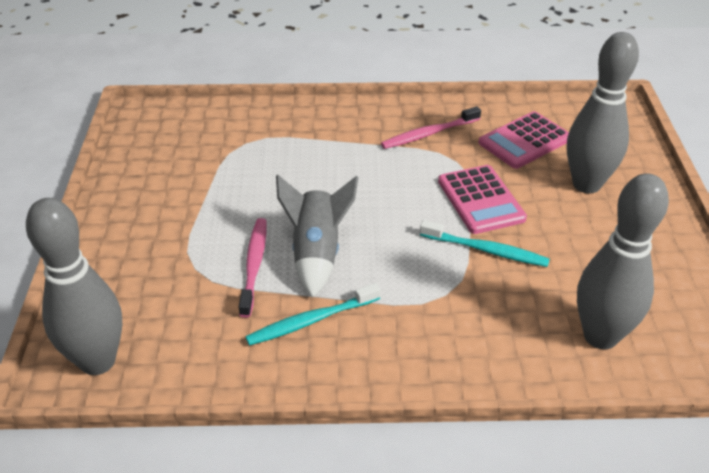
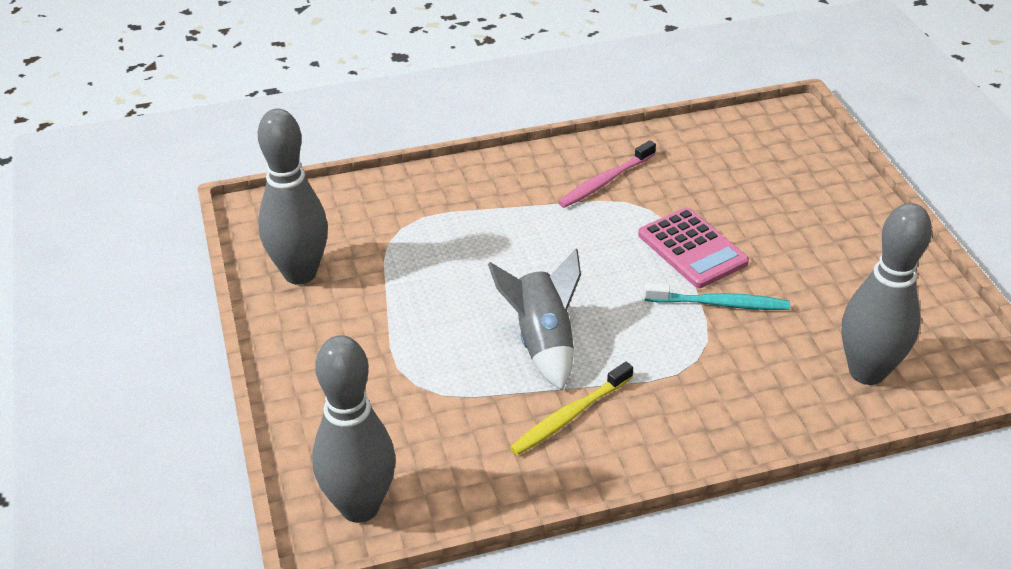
camera: 15 degrees left, 0 degrees up
(254, 265) = (480, 368): pink toothbrush -> none
(311, 320) = (570, 415): turquoise toothbrush -> yellow toothbrush
(524, 141) = (712, 172): pink calculator -> none
(586, 184) = (795, 211): grey bowling pin -> grey bowling pin (300, 273)

